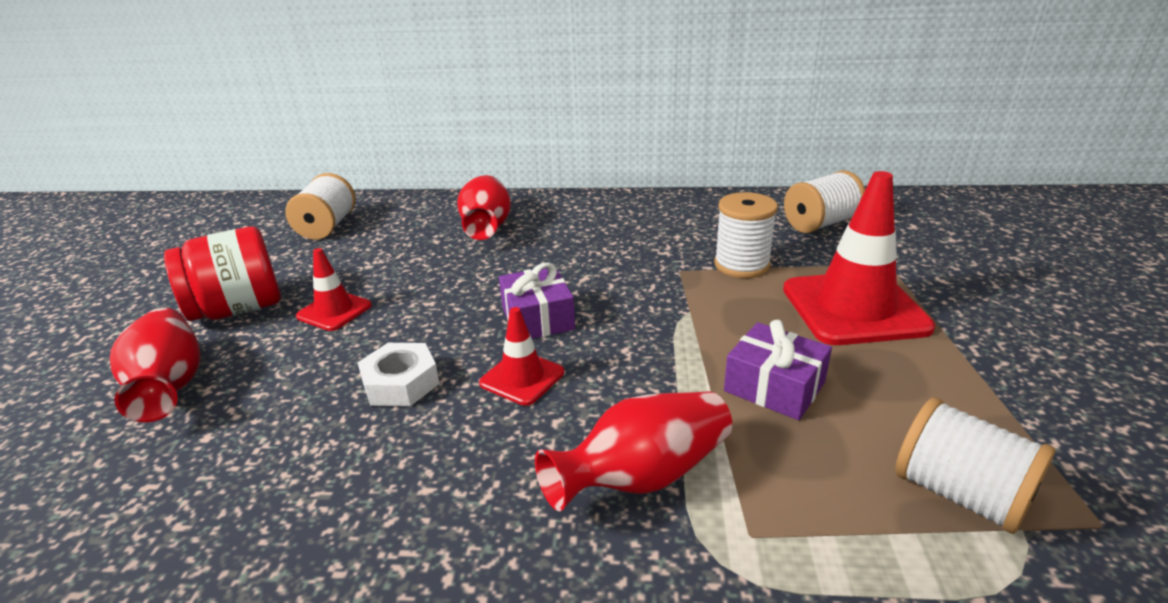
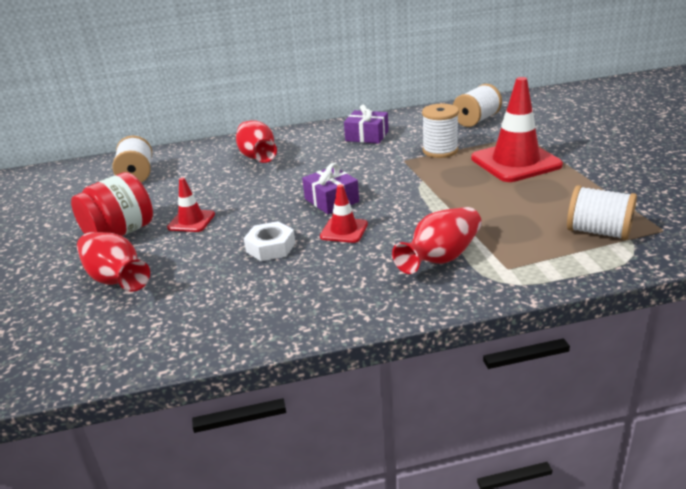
camera: 15 degrees left, 0 degrees up
(774, 387) = (489, 207): purple gift -> purple gift (367, 136)

